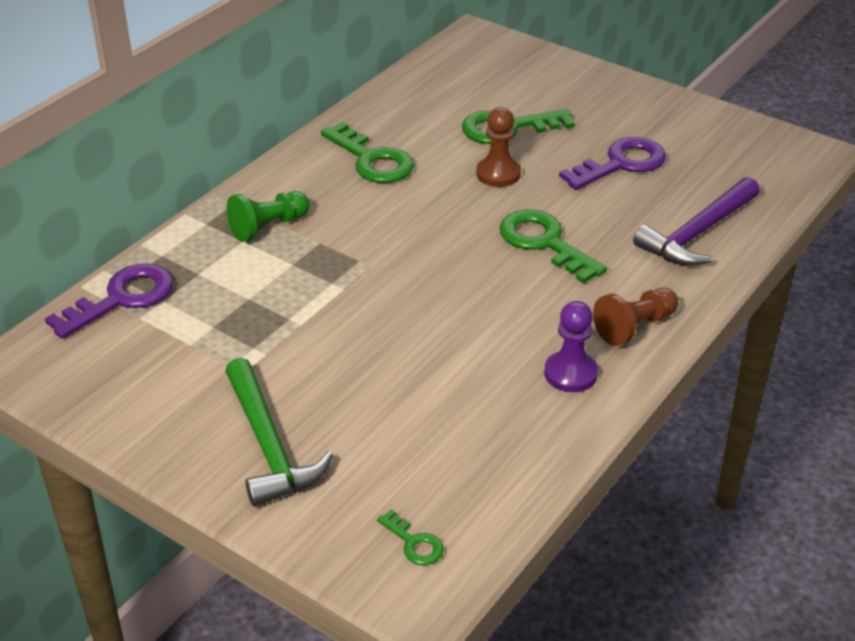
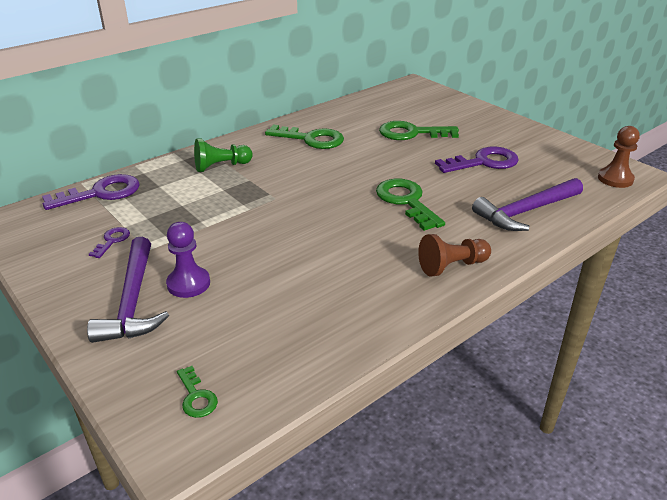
camera: 15 degrees right, 5 degrees down
(187, 368) = (112, 241): none -> purple key
(269, 445) = (133, 301): green hammer -> purple hammer
(372, 160) = (311, 139): green key -> green key turned 45 degrees counterclockwise
(498, 174) = (392, 157): brown pawn -> brown pawn (615, 179)
(570, 373) = (386, 290): purple pawn -> purple pawn (188, 284)

